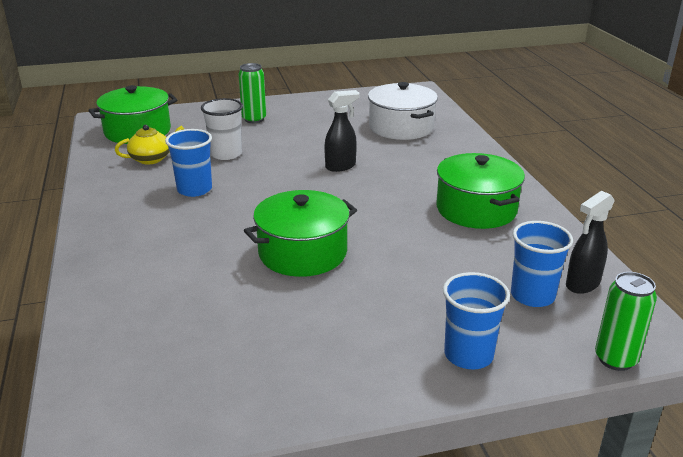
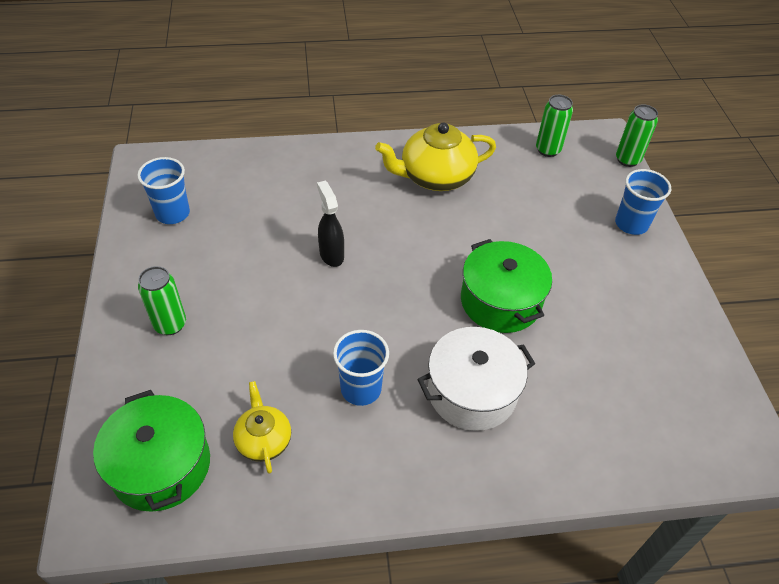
camera: 85 degrees left, 20 degrees up
(226, 154) = (271, 357): white cup -> none
(401, 127) = (246, 193): white pot -> white pot (472, 392)
(476, 209) = (435, 177): green pot -> yellow teapot
(532, 296) = (562, 177): blue cup -> blue cup (172, 213)
(582, 284) = (548, 150): black spray bottle -> green can

